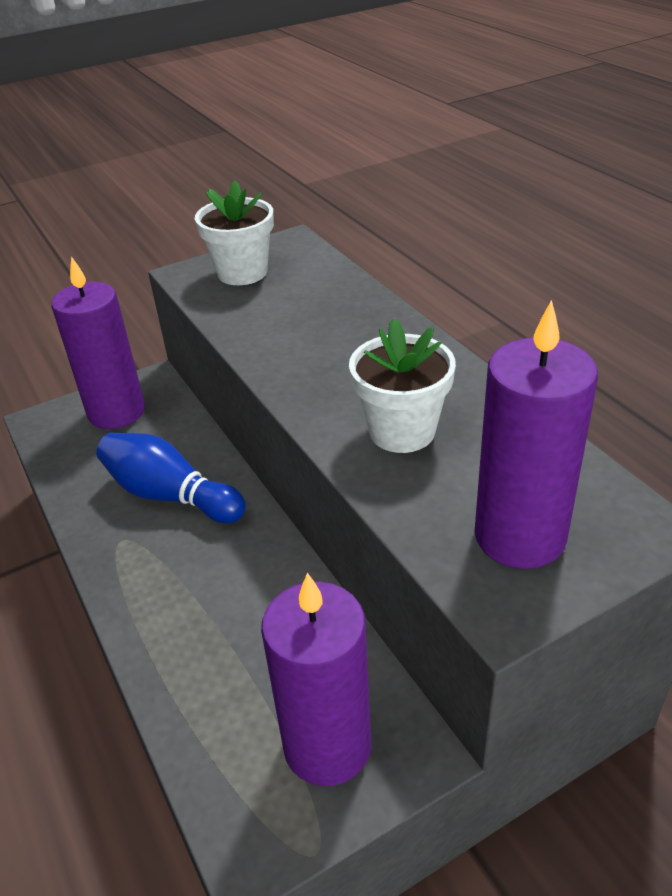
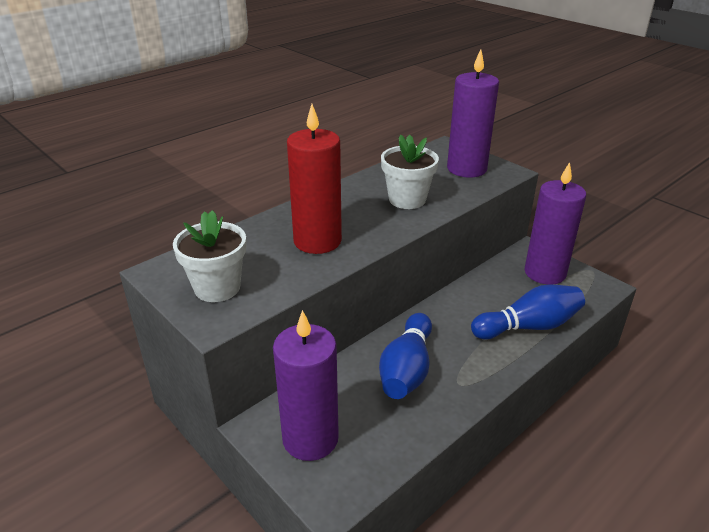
camera: 105 degrees left, 5 degrees down
(189, 657) = (528, 326): none -> blue bowling pin
(307, 337) = (317, 241): none -> red candle

